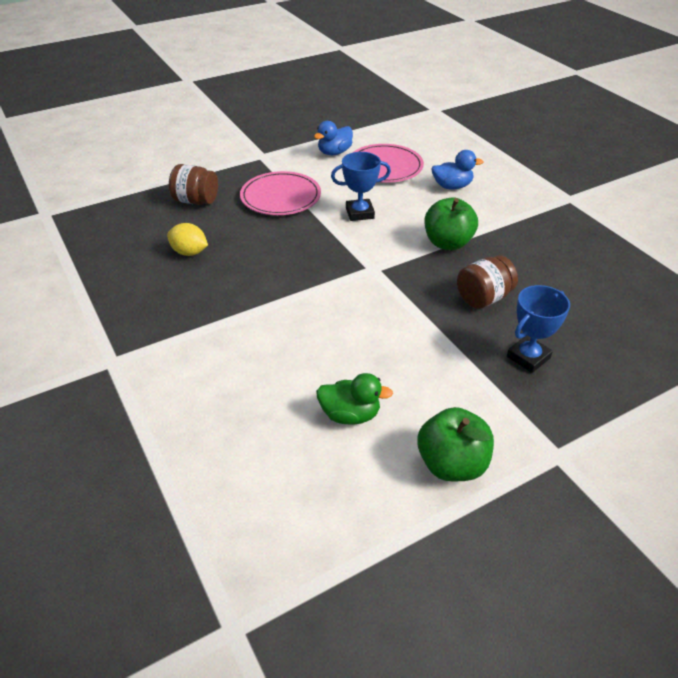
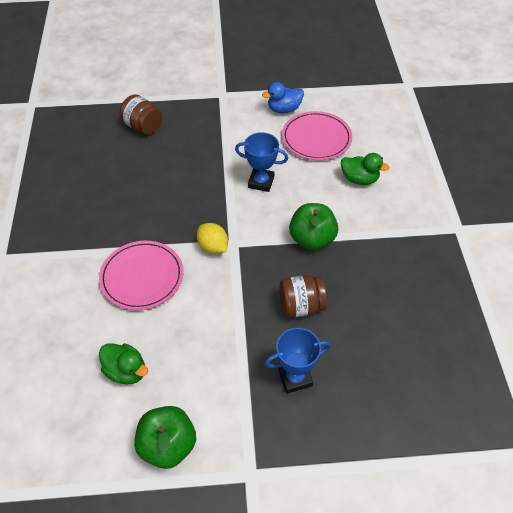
camera: 25 degrees right, 10 degrees up
(189, 252) = (108, 177): yellow lemon -> yellow lemon (213, 247)
(280, 197) = (209, 144): pink plate -> pink plate (142, 277)
(452, 186) = (359, 179): blue duck -> green duck

